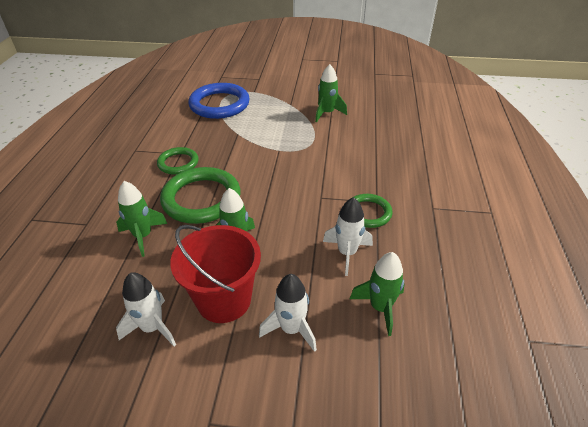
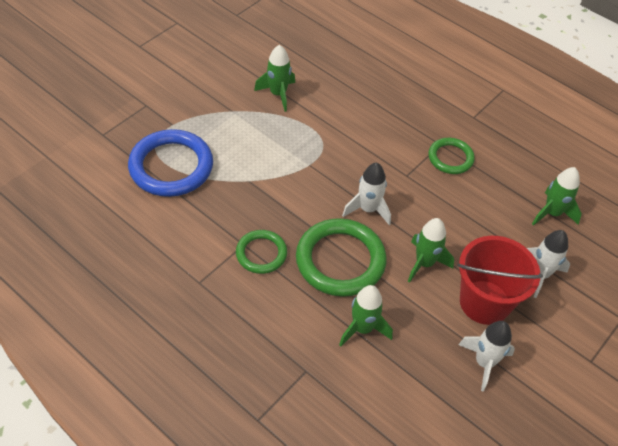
camera: 60 degrees left, 10 degrees up
(347, 253) = (486, 199): white rocket -> white rocket (368, 209)

